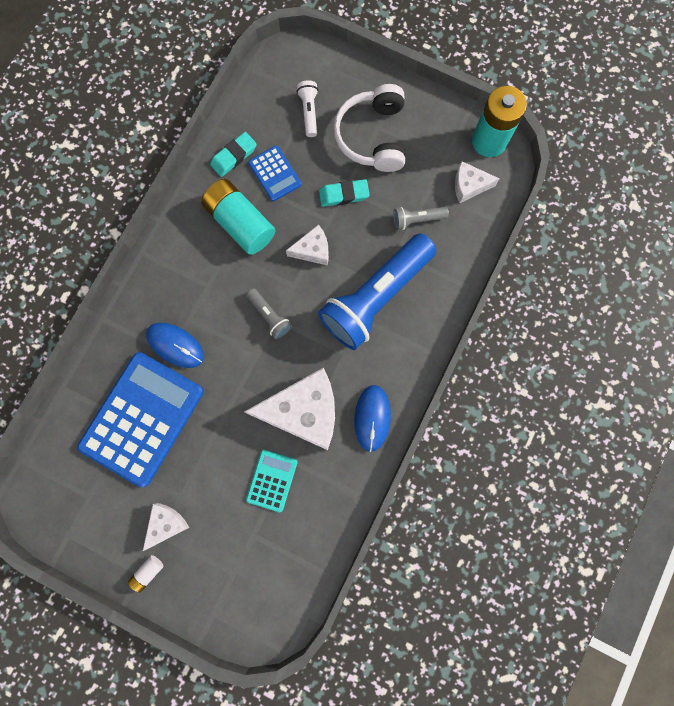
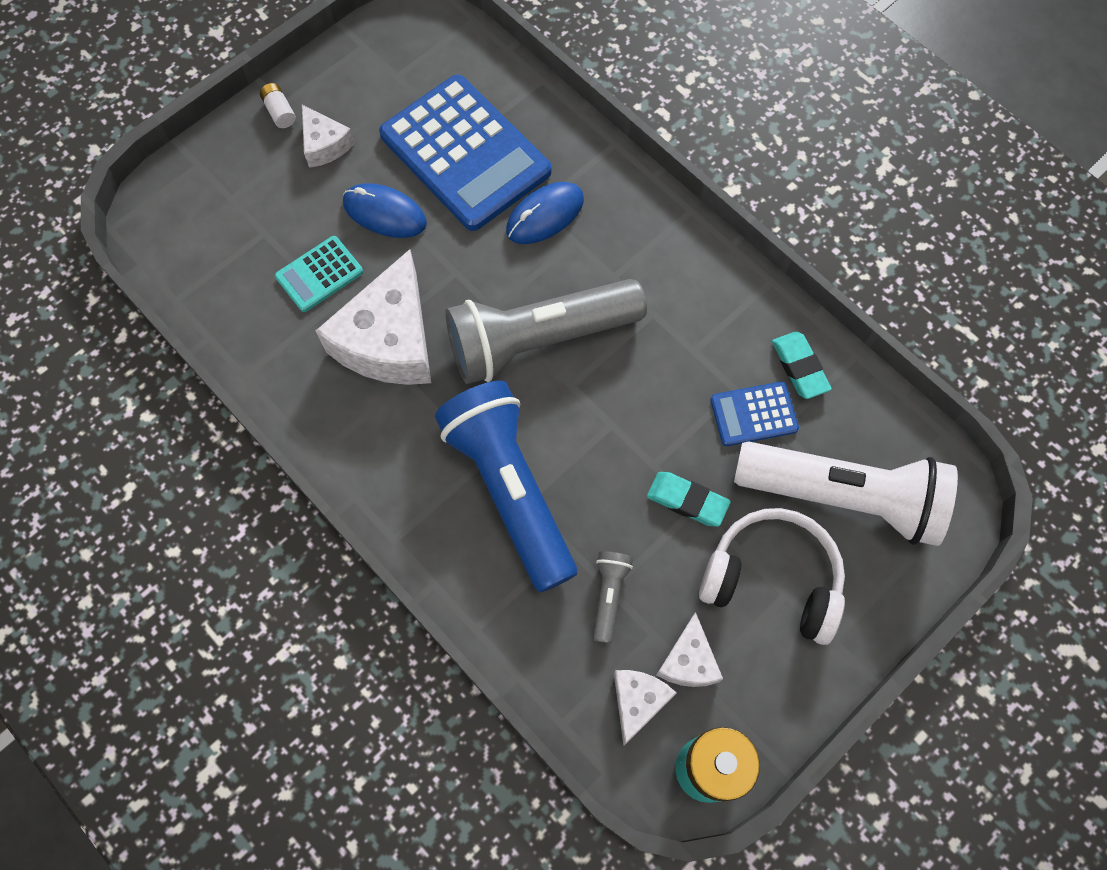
camera: 110 degrees right, 10 degrees down
(240, 223) = (690, 344): turquoise battery -> none
(269, 316) = (538, 339): grey flashlight -> grey flashlight, size x2.39
(272, 480) = (319, 274): turquoise calculator -> turquoise calculator turned 105 degrees clockwise
(309, 112) = (843, 497): white flashlight -> white flashlight, size x2.39
(313, 250) = (615, 427): white cheese -> white cheese (688, 661)
(344, 195) = (687, 501): turquoise eraser -> turquoise eraser turned 75 degrees counterclockwise
(372, 418) = (341, 423): blue mouse -> blue mouse (384, 213)

